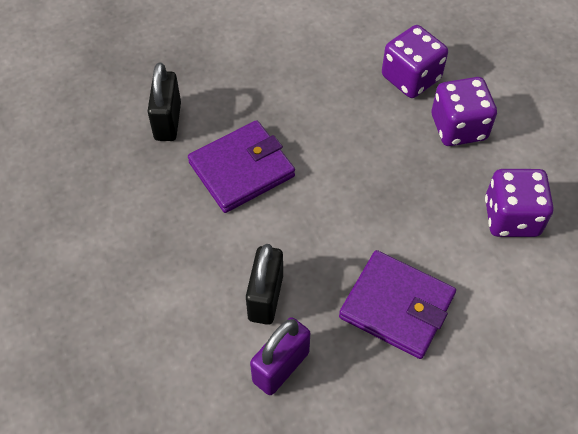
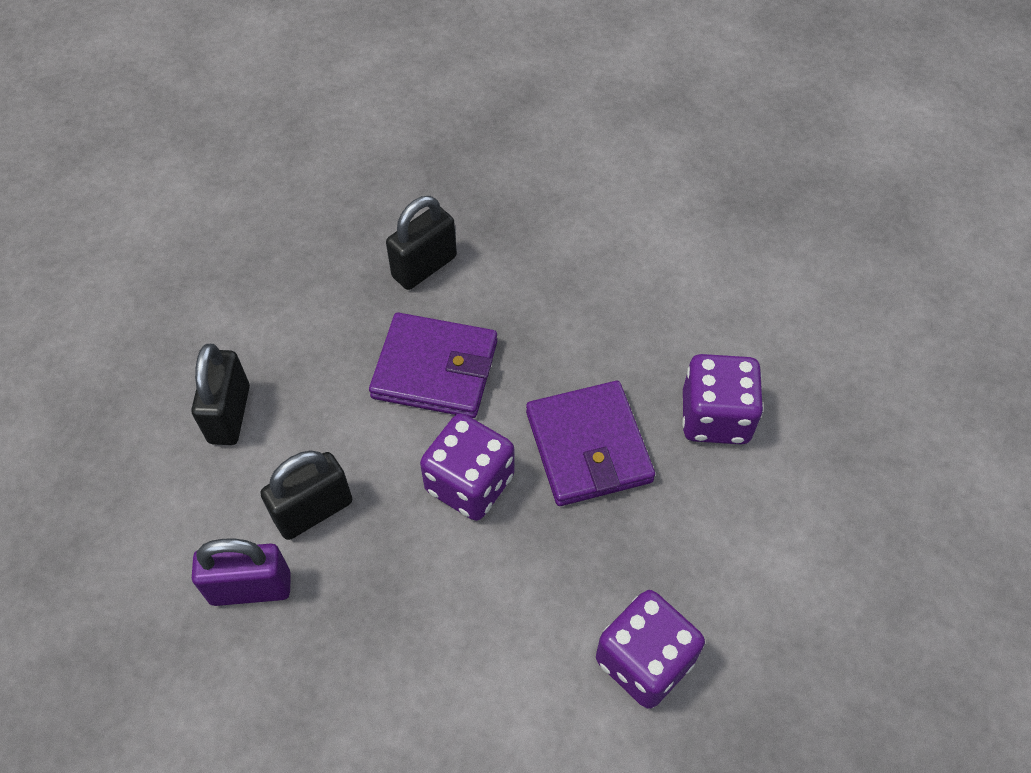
camera: 45 degrees right, 0 degrees up
(150, 292) = (229, 414): none -> black padlock
(397, 306) = (417, 636): purple wallet -> purple wallet (588, 447)
(458, 127) = (704, 514): purple dice -> purple dice (470, 483)

